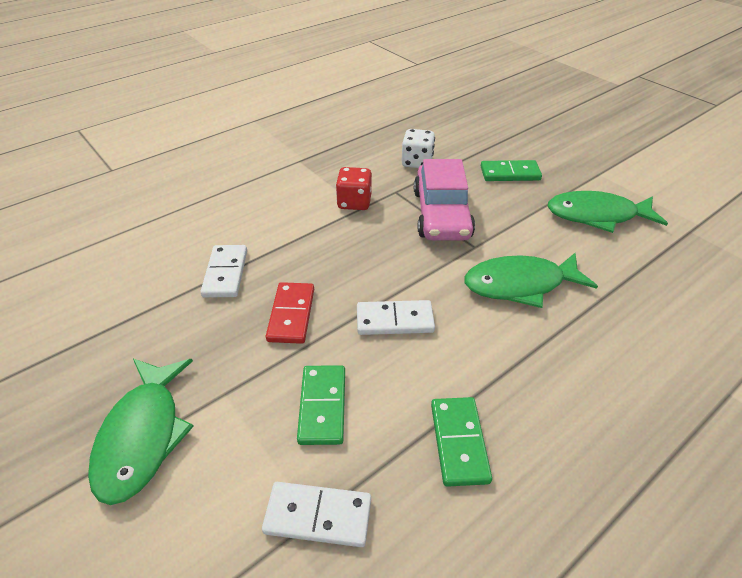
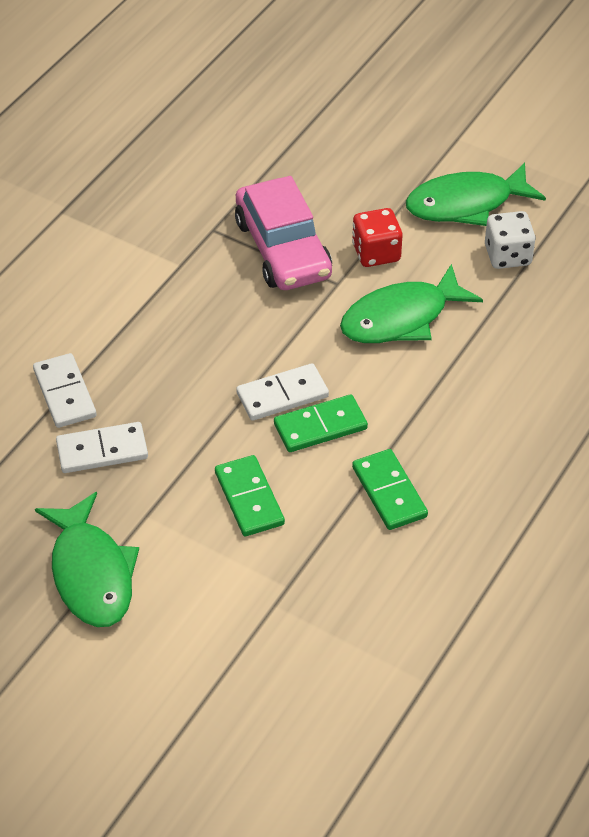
camera: 20 degrees left, 5 degrees up
(291, 315) = (168, 419): red domino -> none
(318, 515) = (290, 584): white domino -> white domino (102, 450)
(354, 202) = (168, 259): red dice -> red dice (376, 253)
(417, 162) = (221, 175): white dice -> white dice (507, 255)
(510, 173) = (347, 165): green domino -> green domino (320, 426)

